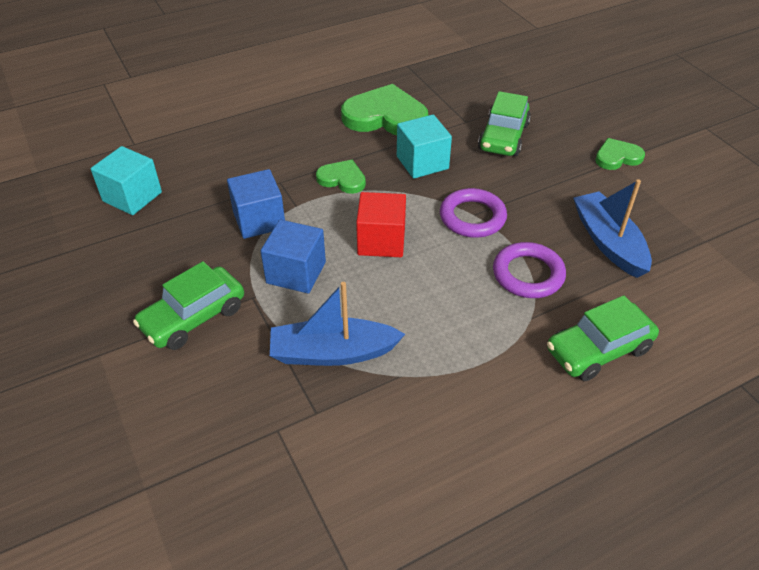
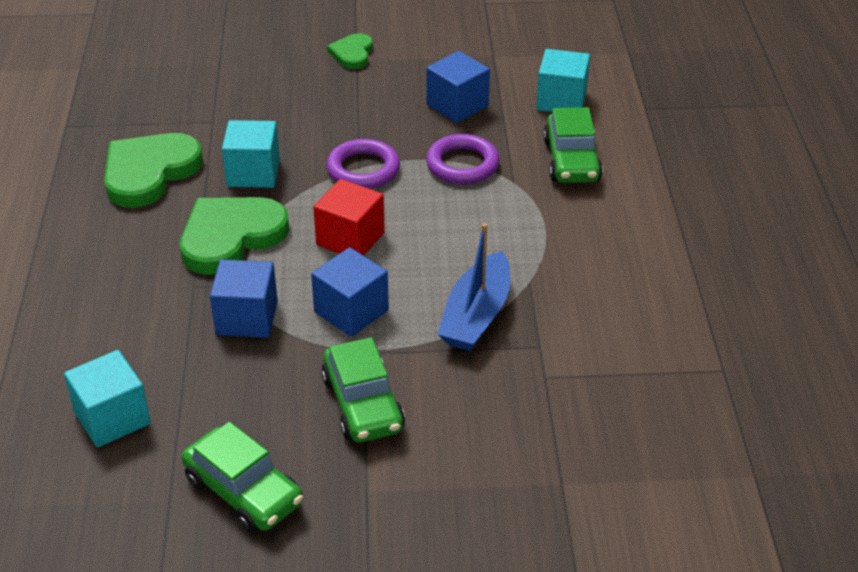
camera: 65 degrees left, 5 degrees down
(342, 179) = (230, 237): green heart -> green heart, size x1.85
(503, 137) = (261, 107): green car -> green car (244, 491)
(608, 242) = (457, 105): blue boat -> blue cube
(686, 311) = (561, 100): none -> turquoise cube

